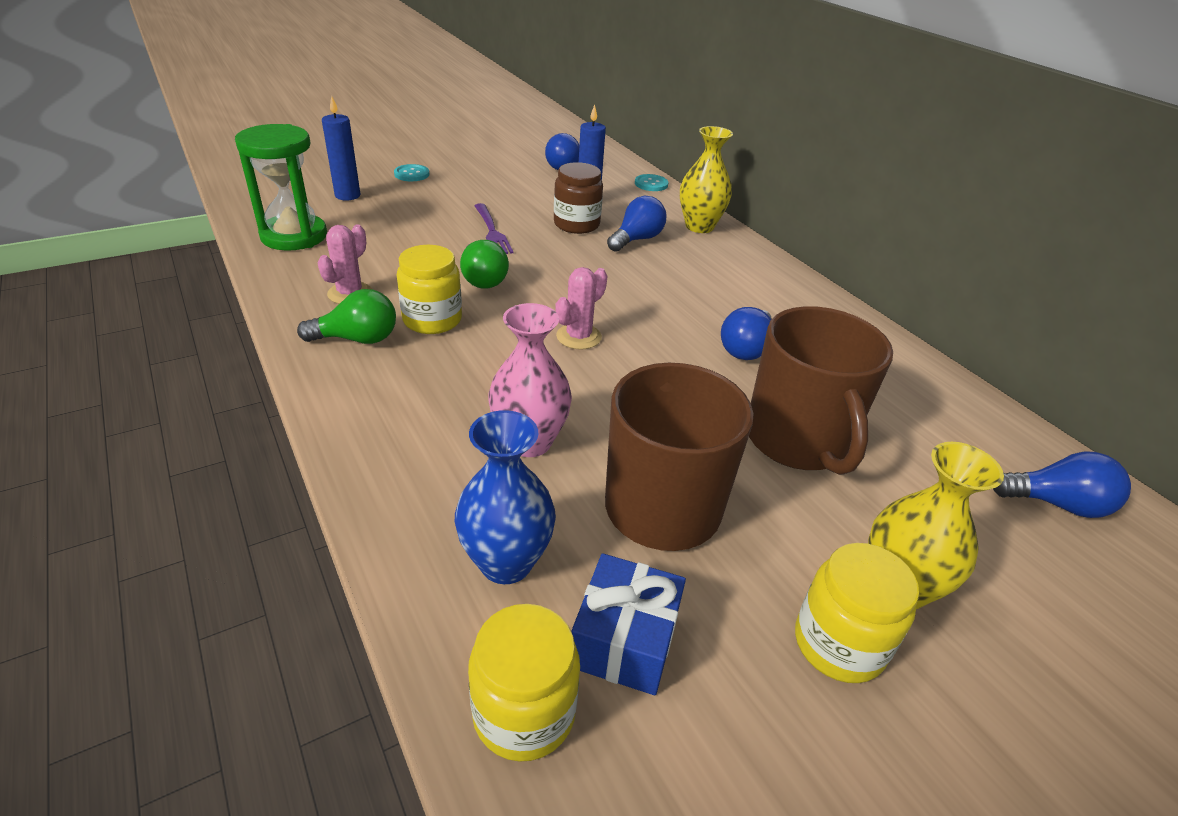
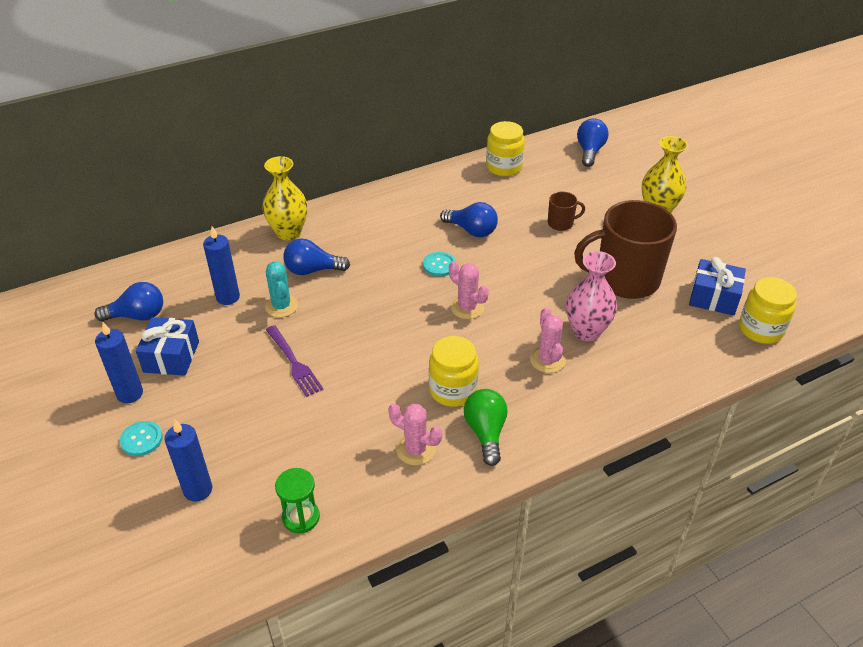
camera: 85 degrees left, 5 degrees up
(294, 236) = (301, 517): green hourglass -> green hourglass, size x0.55
(465, 168) = (130, 394): none -> blue candle
(472, 397) = (547, 360): none -> pink cactus
(482, 279) = (386, 364): green light bulb -> none
(492, 231) = (294, 363): purple fork -> purple fork turned 75 degrees clockwise
(506, 562) = (682, 338): blue vase -> none
(507, 180) = (171, 356): none -> blue gift
(576, 224) = (281, 306): brown jar -> turquoise cactus
(636, 239) = (312, 270): blue light bulb -> blue light bulb turned 45 degrees counterclockwise
(651, 184) = (194, 254): turquoise button -> turquoise button (439, 265)
(798, 440) = (561, 223): brown mug -> brown mug, size x0.43
(839, 644) = (693, 234): yellow jar -> yellow jar (504, 167)

